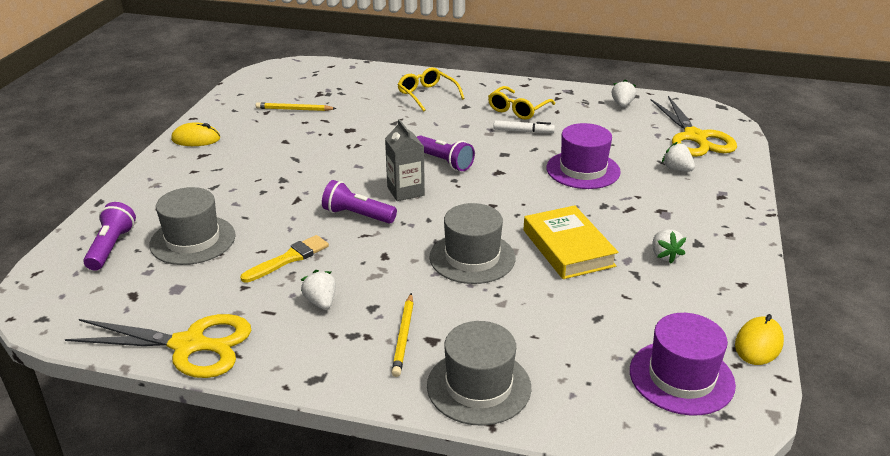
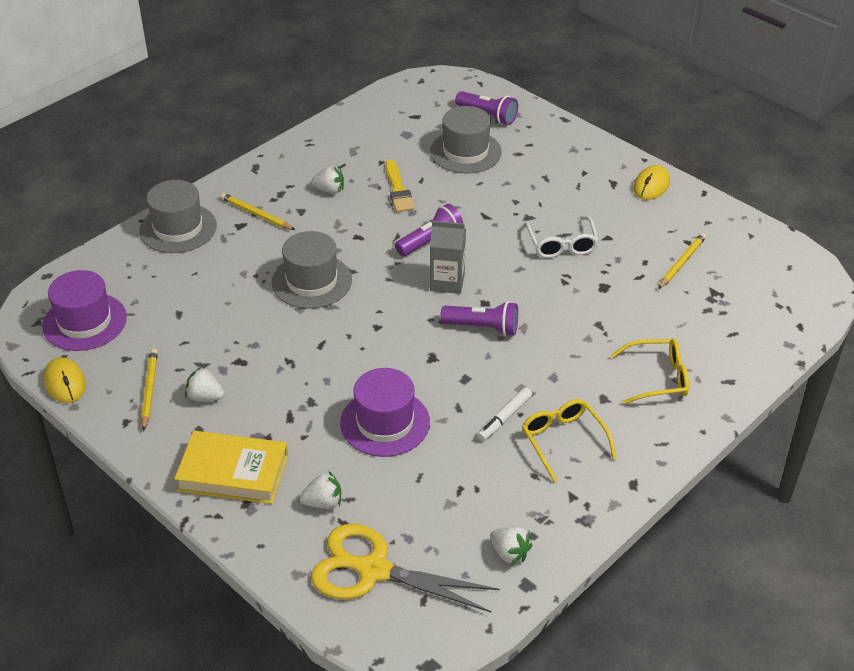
camera: 120 degrees right, 10 degrees up
(189, 345) = (337, 128): yellow scissors -> none
(310, 156) = (562, 244): none -> white glasses
(444, 162) = (482, 328): purple flashlight -> purple flashlight turned 150 degrees counterclockwise
(568, 248) = (272, 342): yellow book -> yellow book (233, 472)
(698, 288) = (149, 390): none -> yellow pencil

